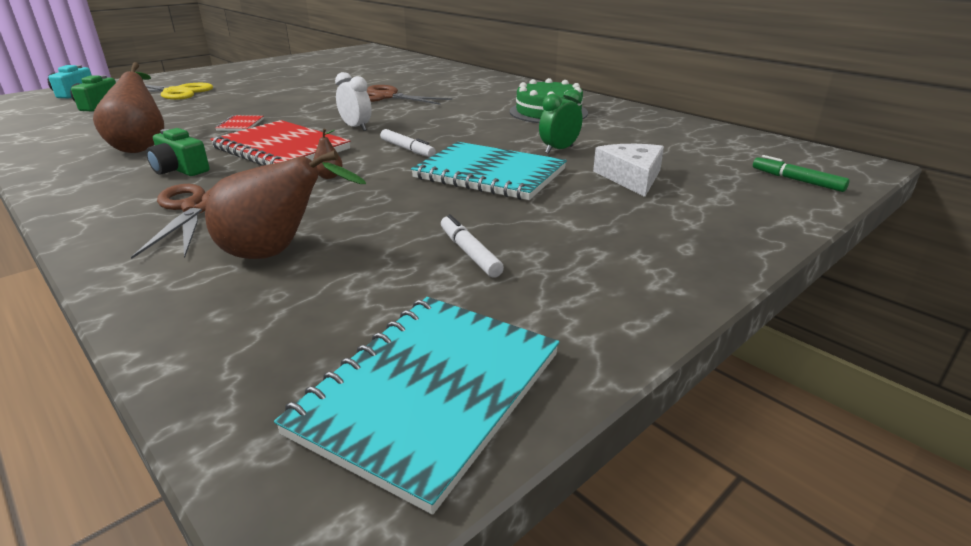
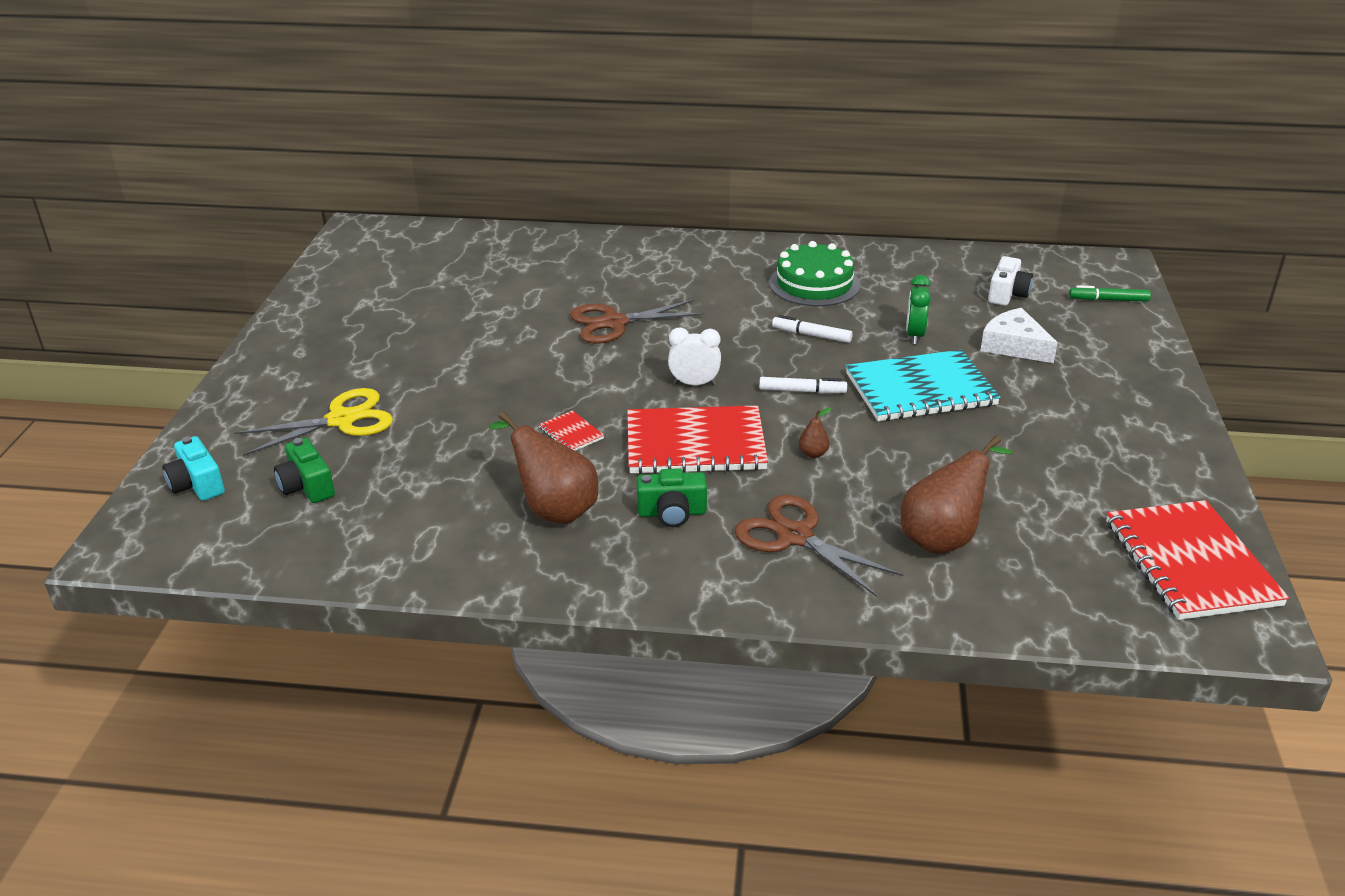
camera: 40 degrees left, 5 degrees up
(429, 392) = (1190, 563): turquoise notebook -> red notebook
(469, 253) = (1047, 470): white marker -> white marker (811, 335)
(695, 152) = (1007, 294): none -> white camera

